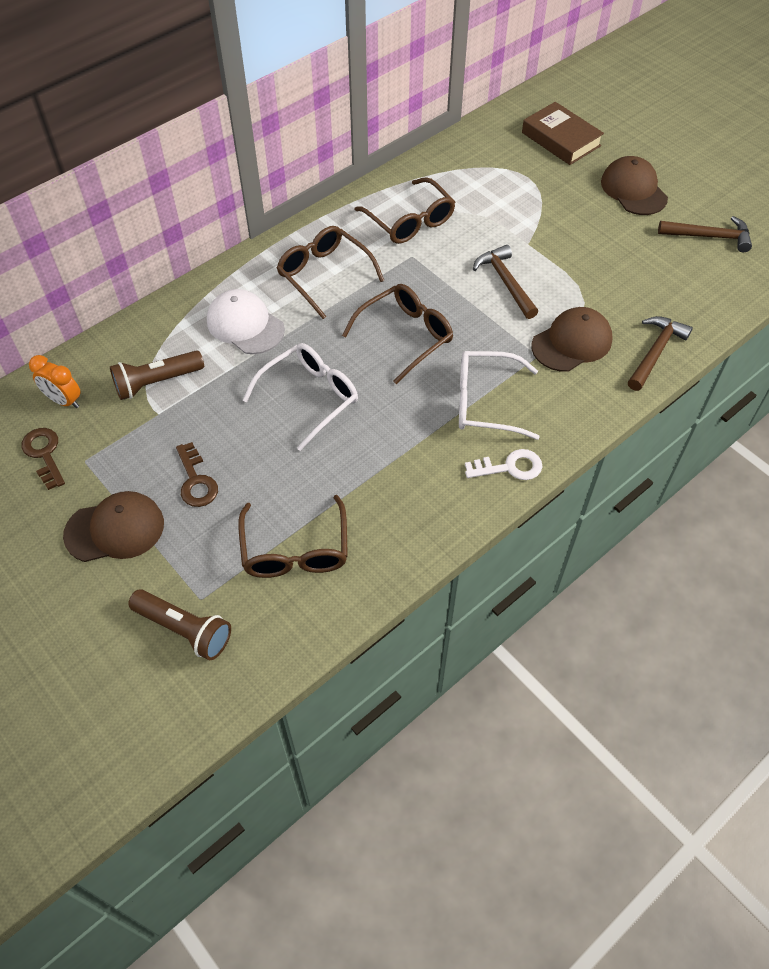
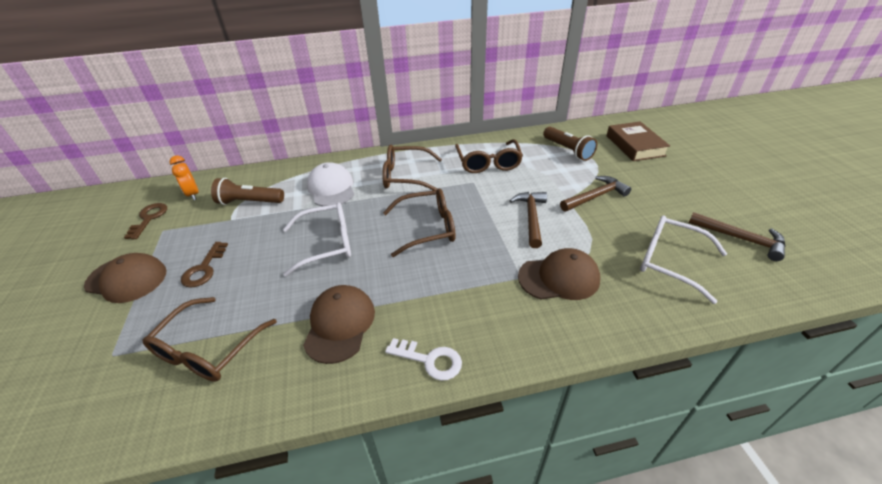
camera: 30 degrees right, 15 degrees down
(184, 629) = (75, 374): brown flashlight -> brown flashlight (567, 150)
(324, 275) = (405, 176): brown glasses -> brown glasses turned 75 degrees counterclockwise
(485, 402) = (450, 297): white glasses -> white glasses (670, 261)
(633, 190) = (680, 188): brown cap -> brown cap (340, 324)
(655, 352) = (636, 314): brown hammer -> brown hammer (595, 196)

